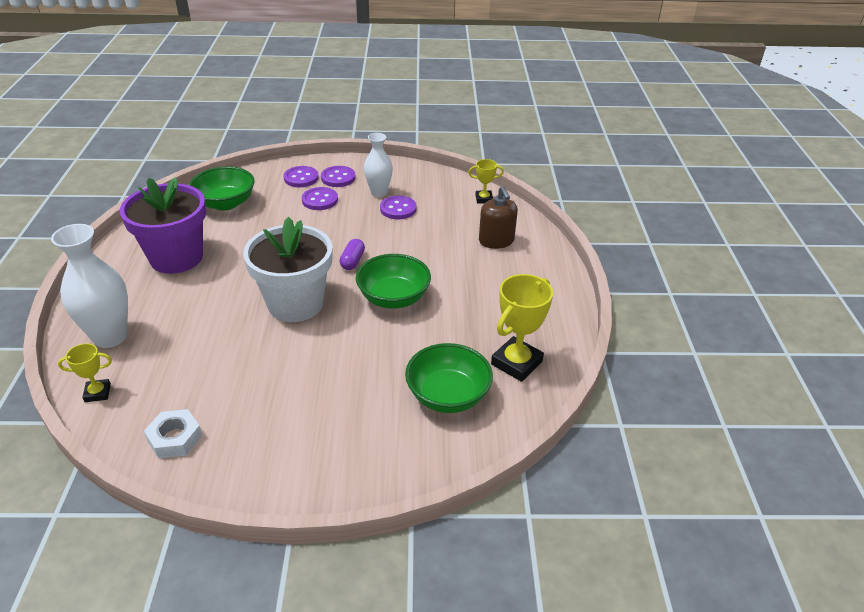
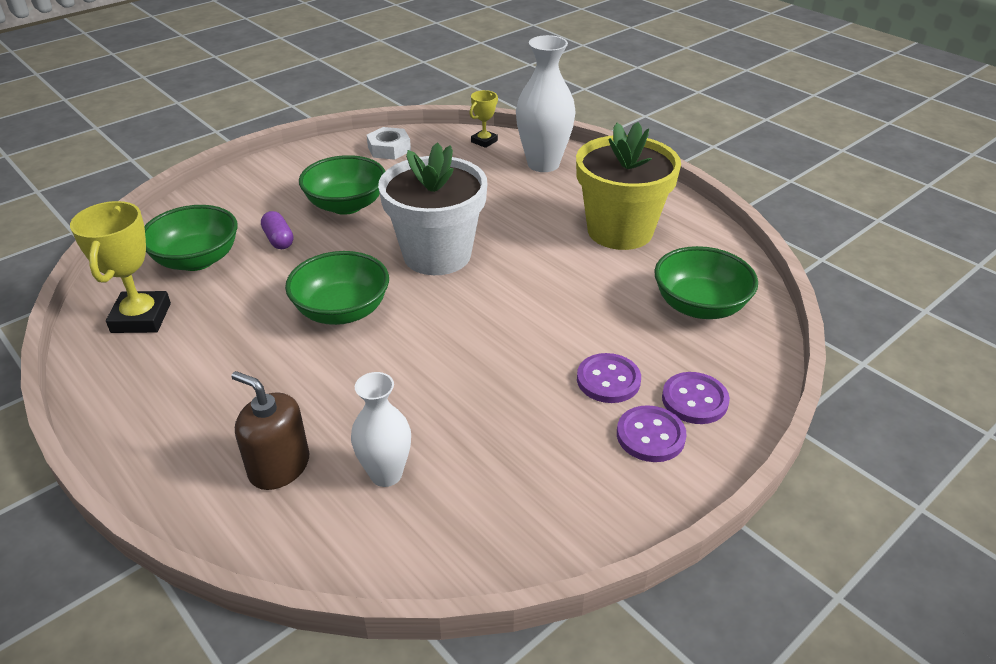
camera: 140 degrees right, 0 degrees up
(176, 258) = (620, 231): purple flower pot -> yellow flower pot
(293, 386) = (346, 205): none -> green bowl
(352, 261) = (441, 324): purple capsule -> purple capsule (279, 239)
(379, 192) = (553, 447): white vase -> white vase (386, 474)
(398, 209) = (486, 434): purple button -> none
(484, 199) = (373, 549): yellow trophy -> none

